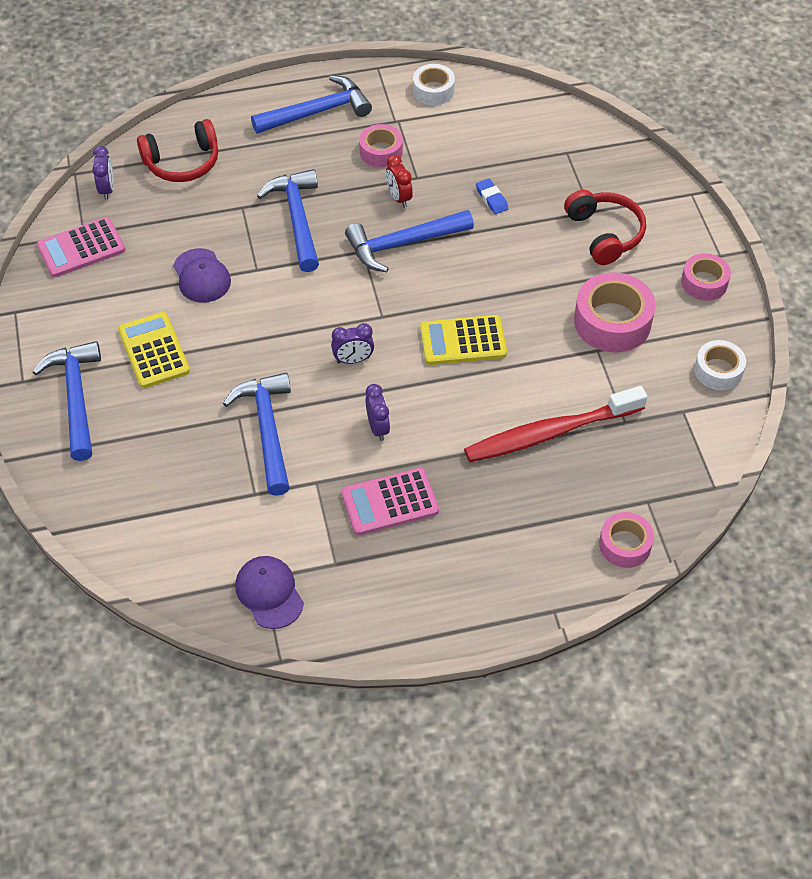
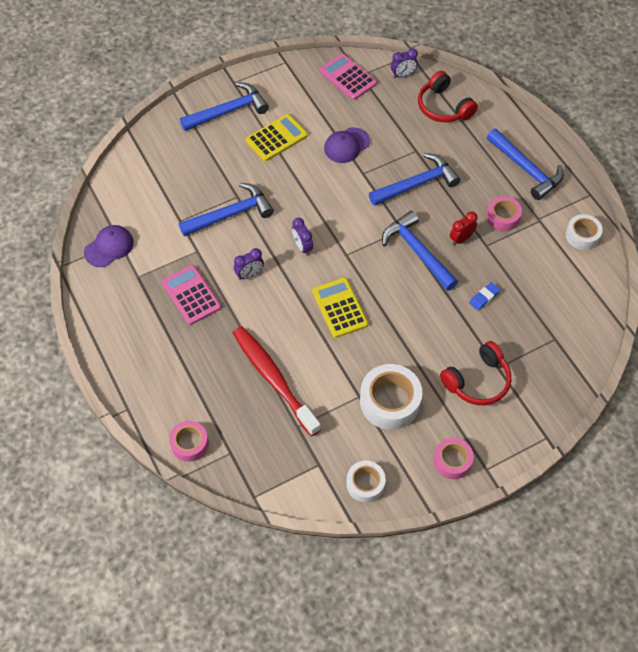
camera: 75 degrees right, 5 degrees up
(612, 322) = (390, 401): pink tape -> white tape

